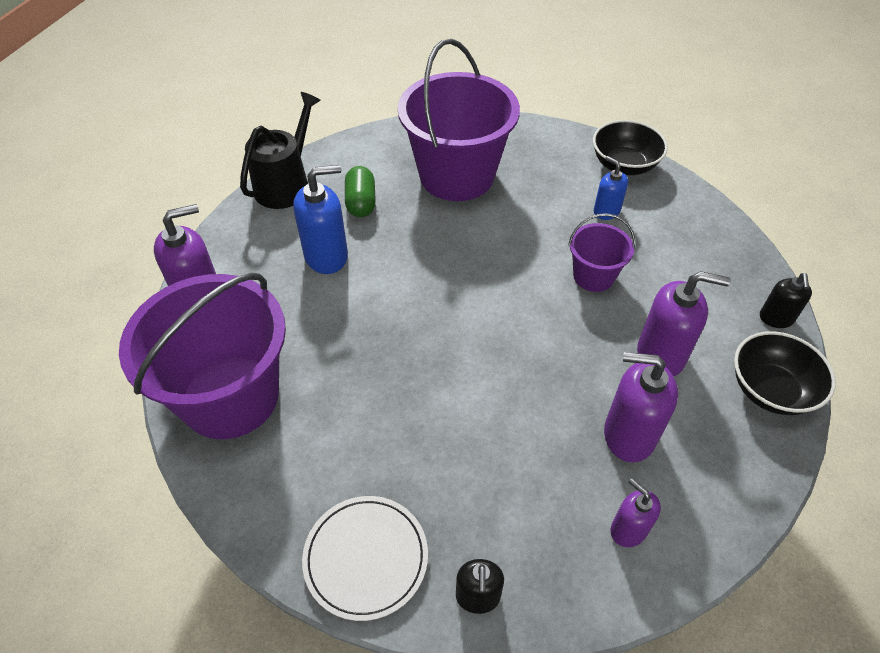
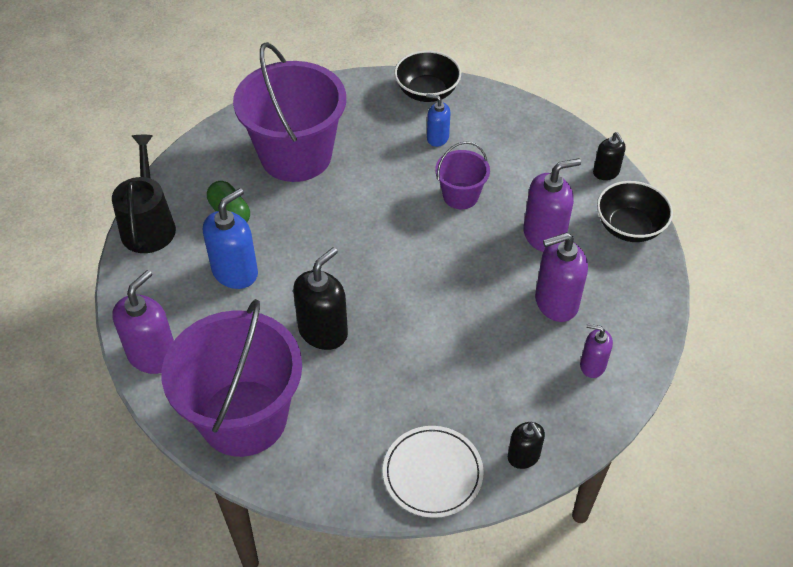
camera: 30 degrees left, 0 degrees up
(364, 348) = (323, 331): none -> black soap dispenser

